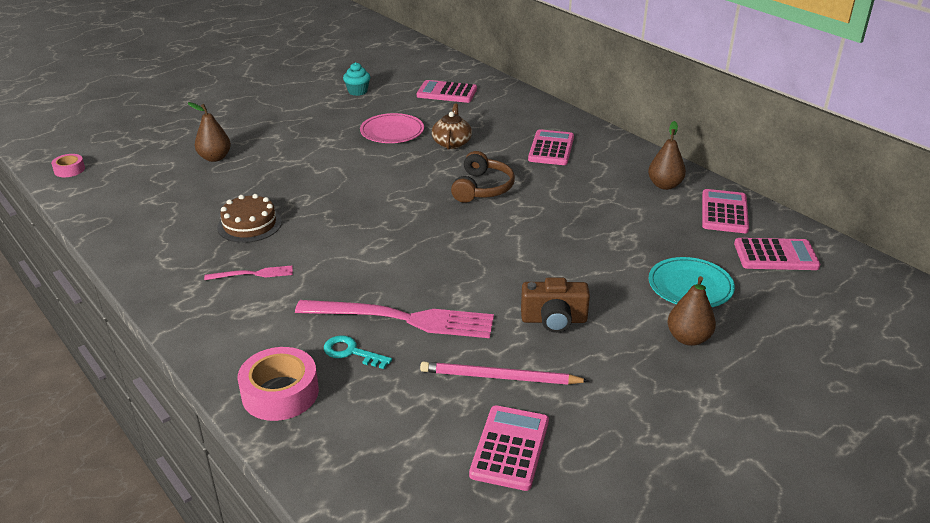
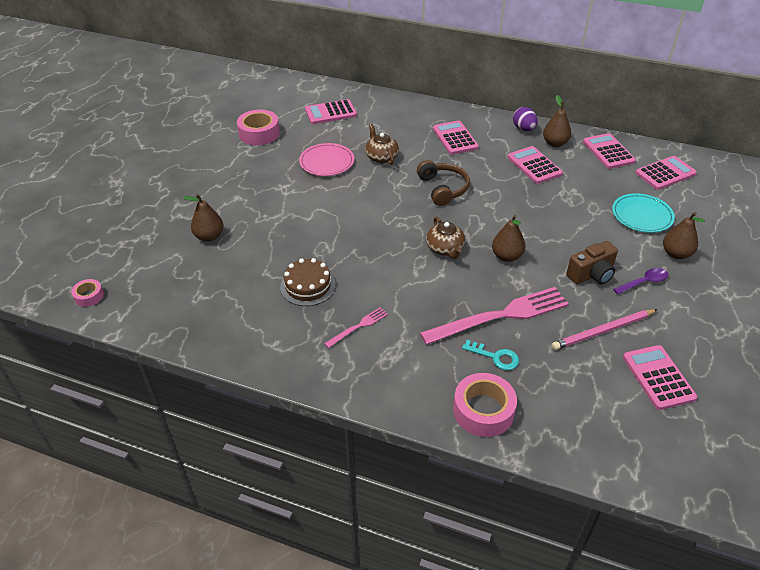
camera: 30 degrees left, 10 degrees up
(351, 352) = (495, 357): turquoise key -> turquoise key turned 150 degrees counterclockwise
(357, 91) = (259, 133): turquoise cupcake -> pink tape
(419, 240) = (445, 249): none -> brown teapot
(476, 269) = (506, 256): none -> brown pear
(610, 351) = (644, 282): none -> purple spoon
(613, 198) = (534, 165): none -> pink calculator
(642, 162) = (523, 129): none -> purple egg

